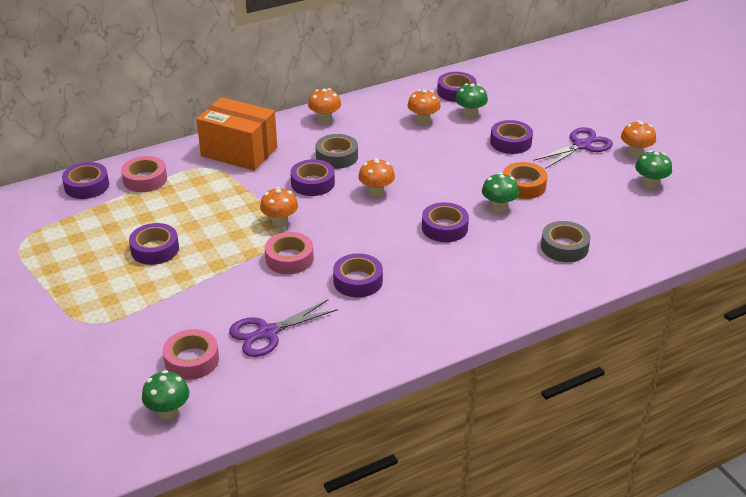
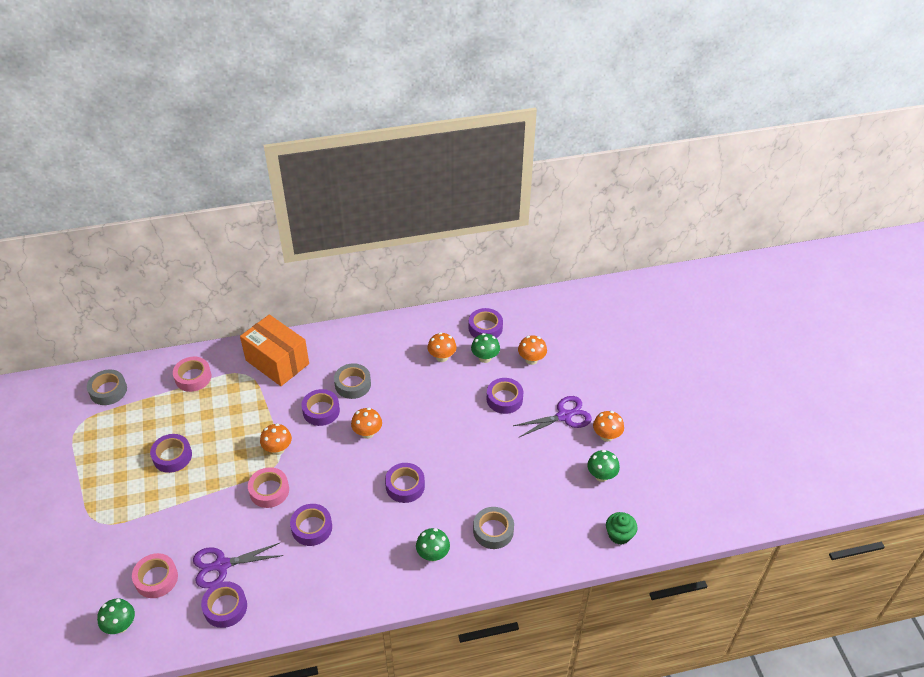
camera: 15 degrees right, 10 degrees up
(45, 206) = (108, 390): none -> grey tape
(87, 186) = (147, 375): purple tape -> purple tape (225, 607)
(325, 119) = (361, 338): orange mushroom -> orange mushroom (531, 360)
(498, 207) = (459, 473): green mushroom -> green mushroom (433, 554)
(523, 186) = (492, 453): orange tape -> none
(699, 226) = (619, 535): none -> green cupcake

